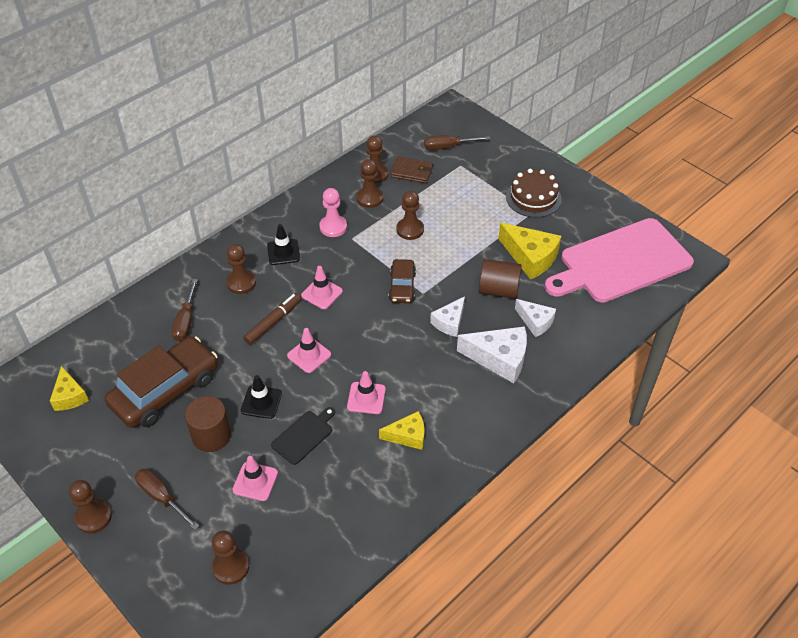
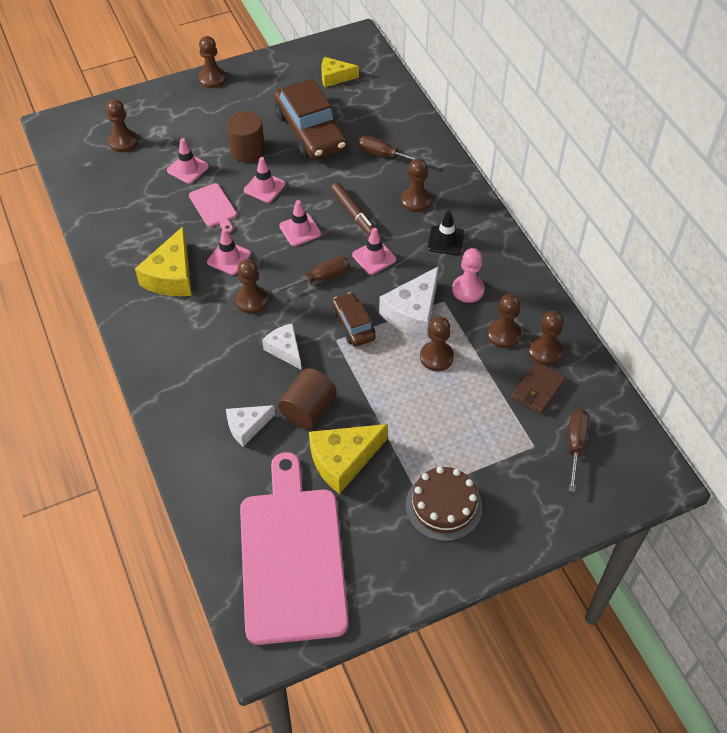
camera: 110 degrees right, 5 degrees up
(162, 497) = (206, 115): brown screwdriver -> brown screwdriver (320, 279)
(261, 402) = (264, 187): black traffic cone -> pink traffic cone
(304, 436) = (213, 207): black cutting board -> pink cutting board
(402, 286) = (353, 325): brown car -> brown car turned 45 degrees clockwise
(408, 363) = (252, 300): none -> brown pawn
(408, 436) = (171, 276): yellow cheese -> yellow cheese, size x1.61
(499, 359) = (217, 376): white cheese -> white cheese (413, 312)

